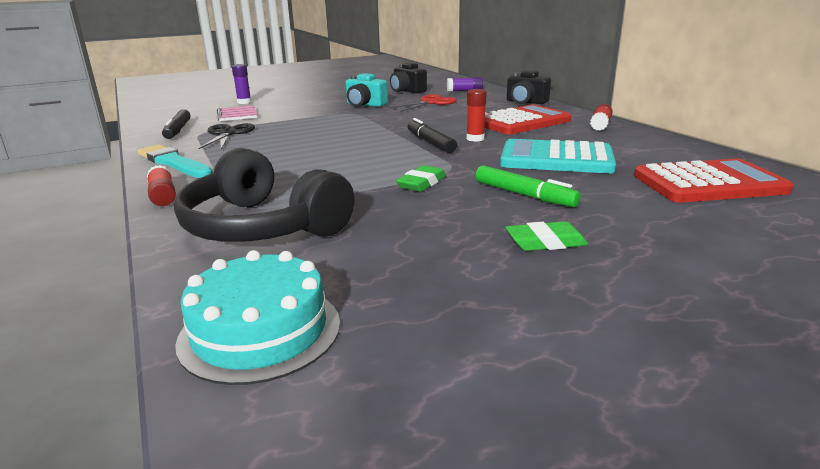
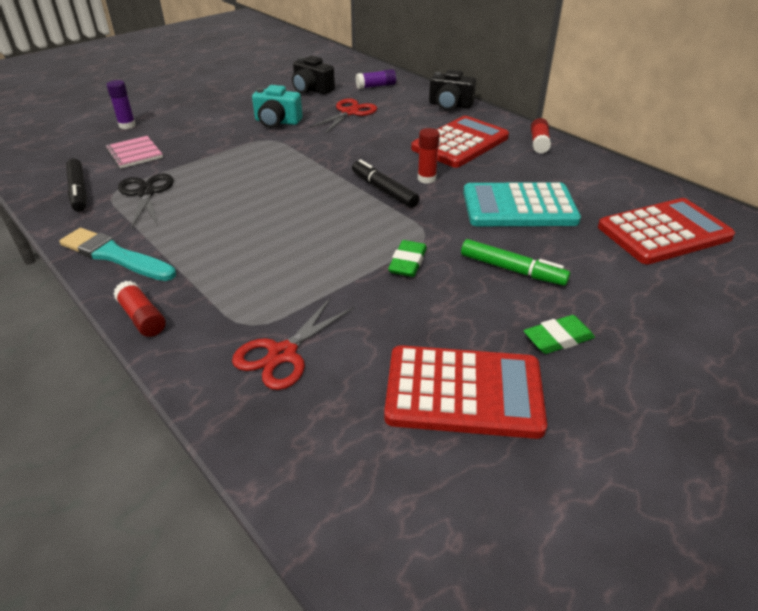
camera: 15 degrees left, 15 degrees up
(260, 331) = (366, 502): turquoise cake -> none
(262, 226) = (283, 354): black headphones -> red scissors
(418, 268) = (463, 392): none -> red calculator

